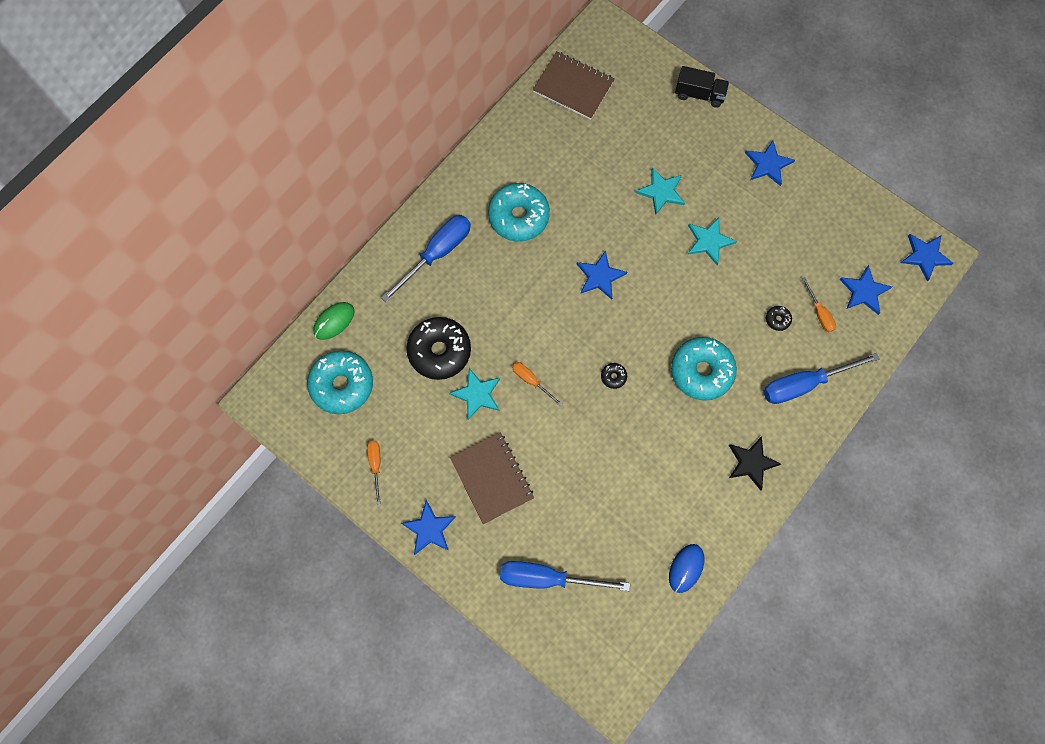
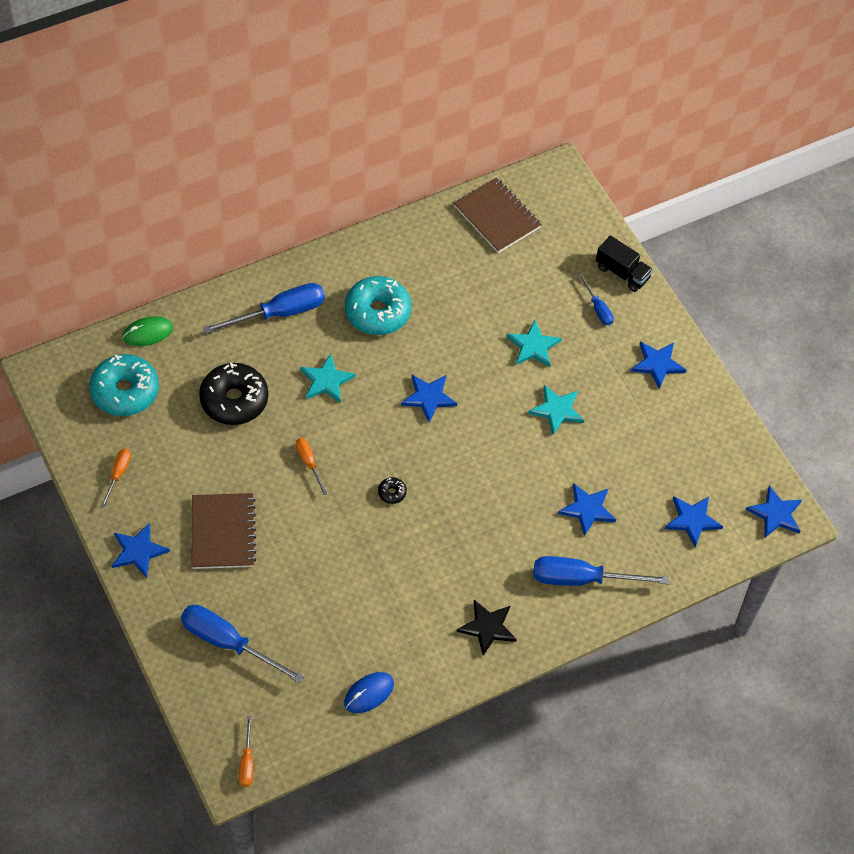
camera: 20 degrees right, 15 degrees down
(477, 394) = (249, 453): turquoise star -> turquoise star (326, 380)
(696, 135) = (598, 308): none -> blue screwdriver
(701, 371) = (483, 524): turquoise donut -> none
(777, 319) = (587, 509): black donut -> blue star
(819, 313) = (634, 521): orange screwdriver -> orange screwdriver (247, 762)

